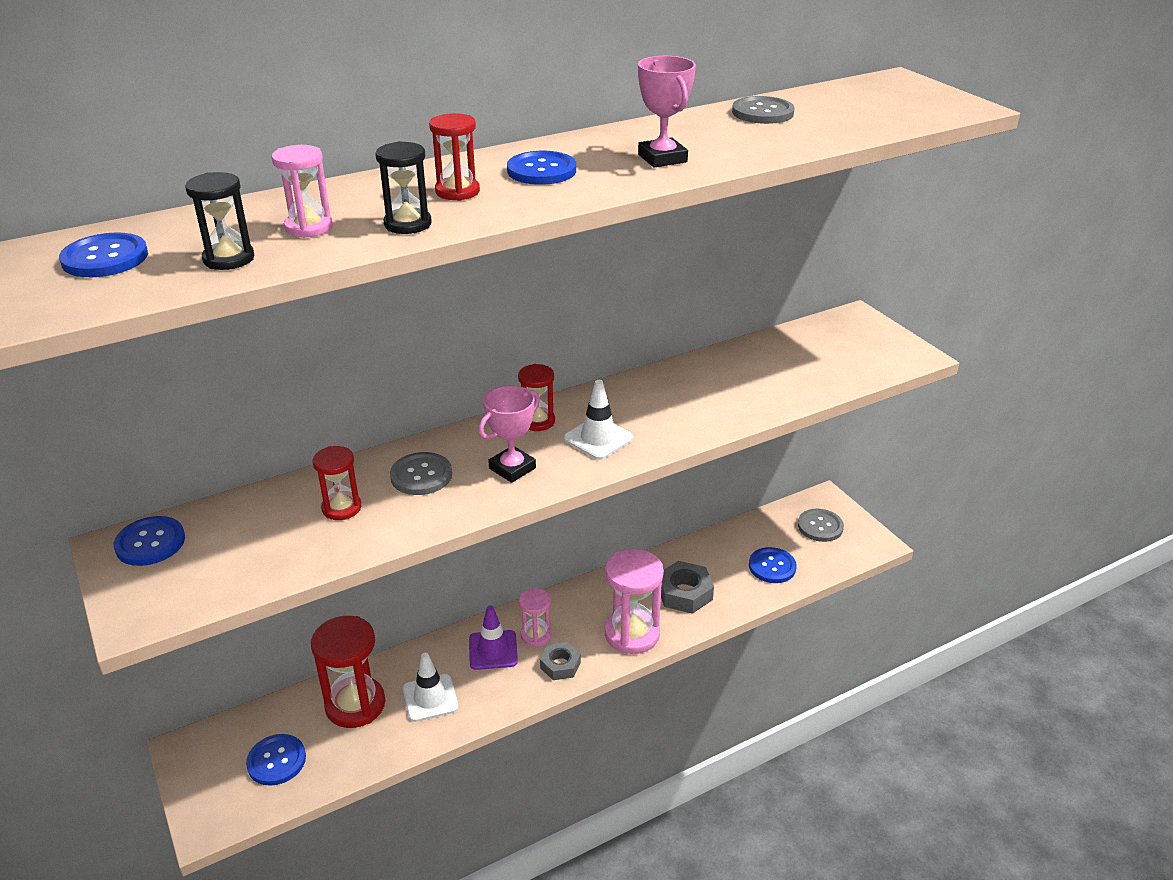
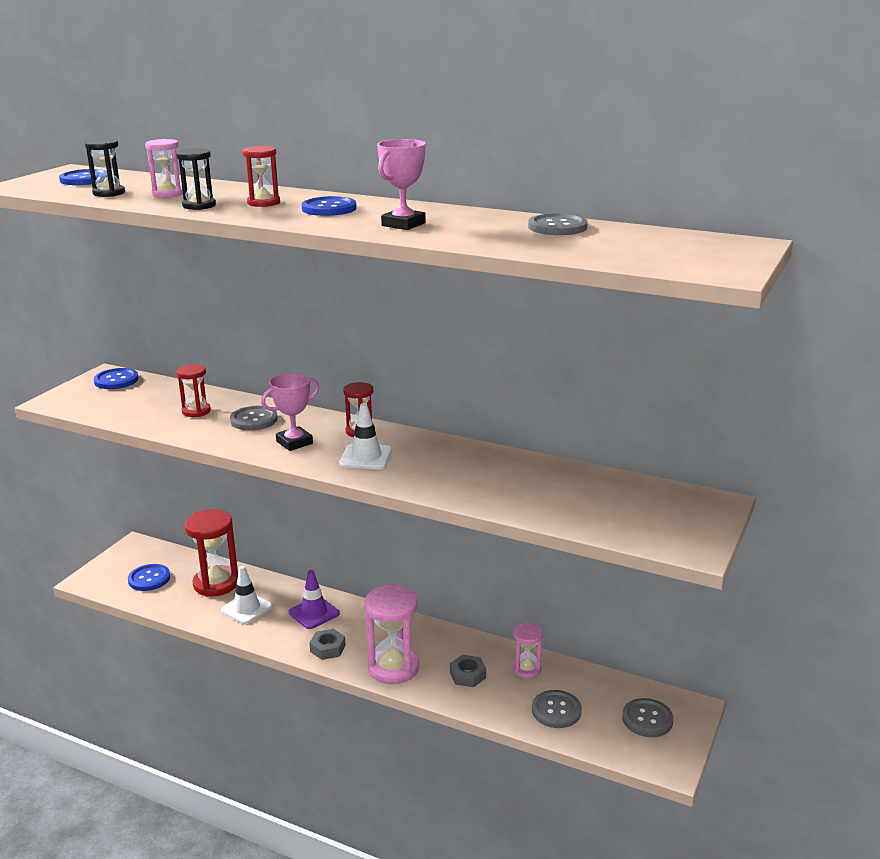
camera: 55 degrees right, 10 degrees down
(512, 468) = (294, 442): pink trophy -> pink trophy turned 45 degrees counterclockwise
(536, 635) = (347, 624): pink hourglass -> pink hourglass (526, 669)
(684, 593) = (467, 675): grey nut -> grey nut, size x0.67
(772, 566) = (556, 710): blue button -> grey button

